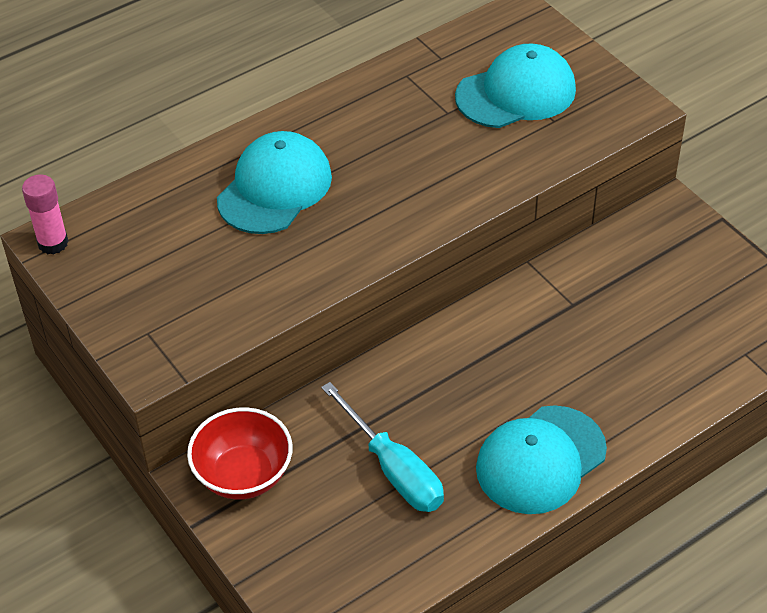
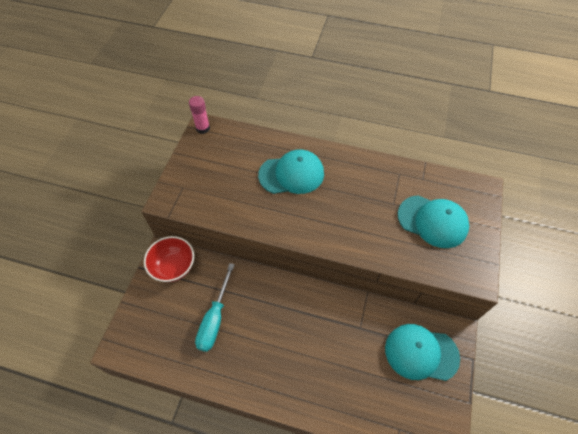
camera: 50 degrees right, 10 degrees up
(540, 460) = (263, 375): turquoise cap -> turquoise cap (421, 353)

